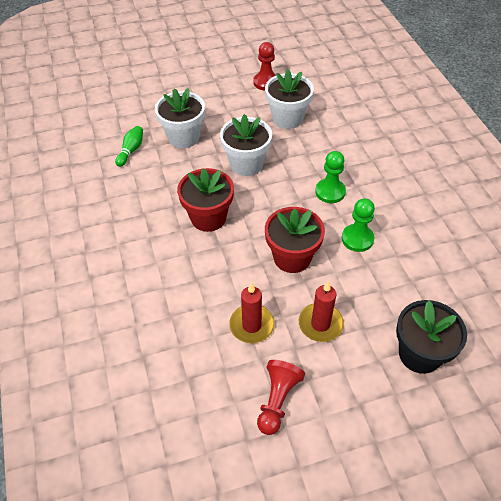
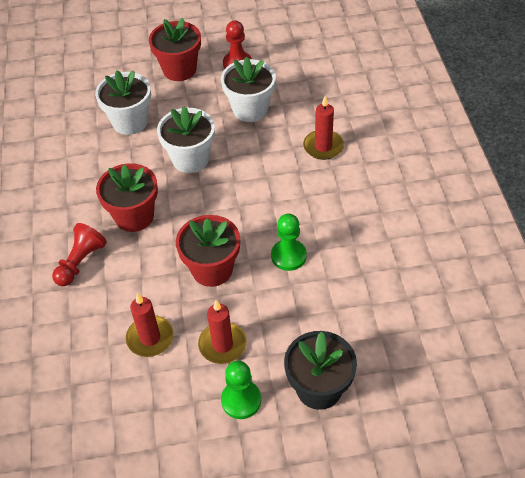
camera: 10 degrees right, 0 degrees up
(131, 150) = (70, 133): green bowling pin -> none
(216, 90) = (179, 69): none -> red flower pot
(277, 400) = (156, 418): red pawn -> red pawn (80, 262)
(330, 192) = (274, 199): green pawn -> green pawn (241, 400)
(360, 144) = (323, 146): none -> red candle

